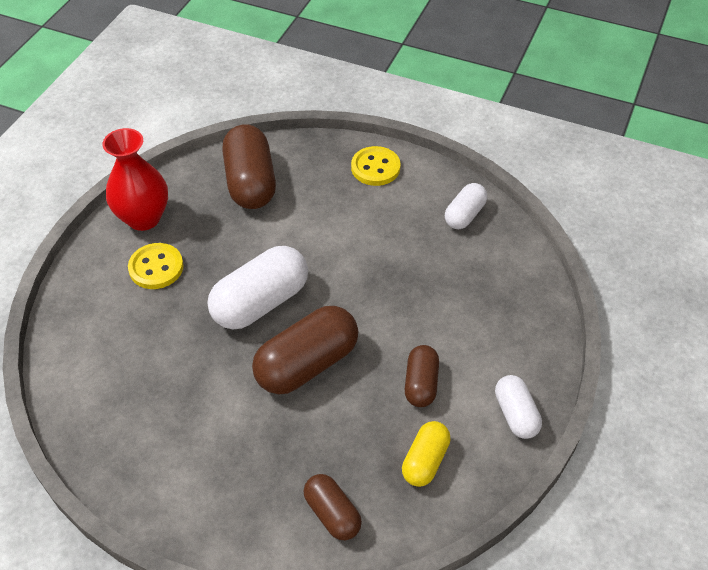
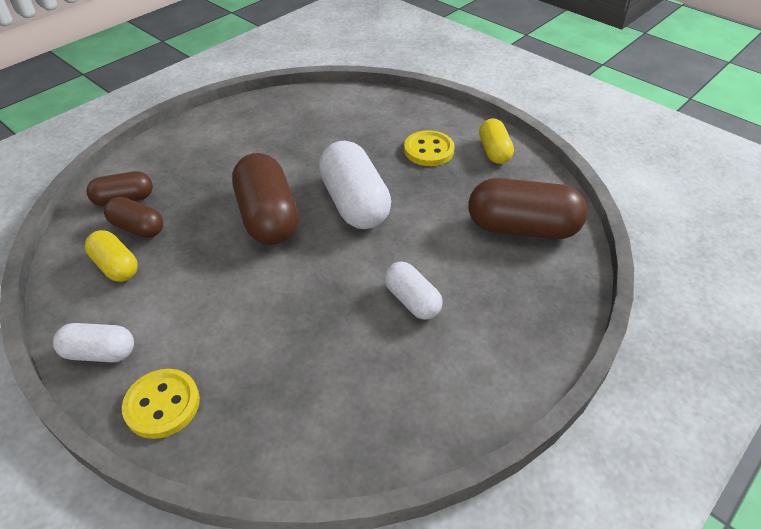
camera: 110 degrees right, 5 degrees down
(144, 218) = (494, 151): red vase -> yellow capsule
(375, 168) = (517, 345): yellow button -> yellow button (162, 405)
(421, 384) = (191, 288): brown capsule -> brown capsule (138, 228)
(464, 215) = (396, 417): white capsule -> white capsule (412, 301)

